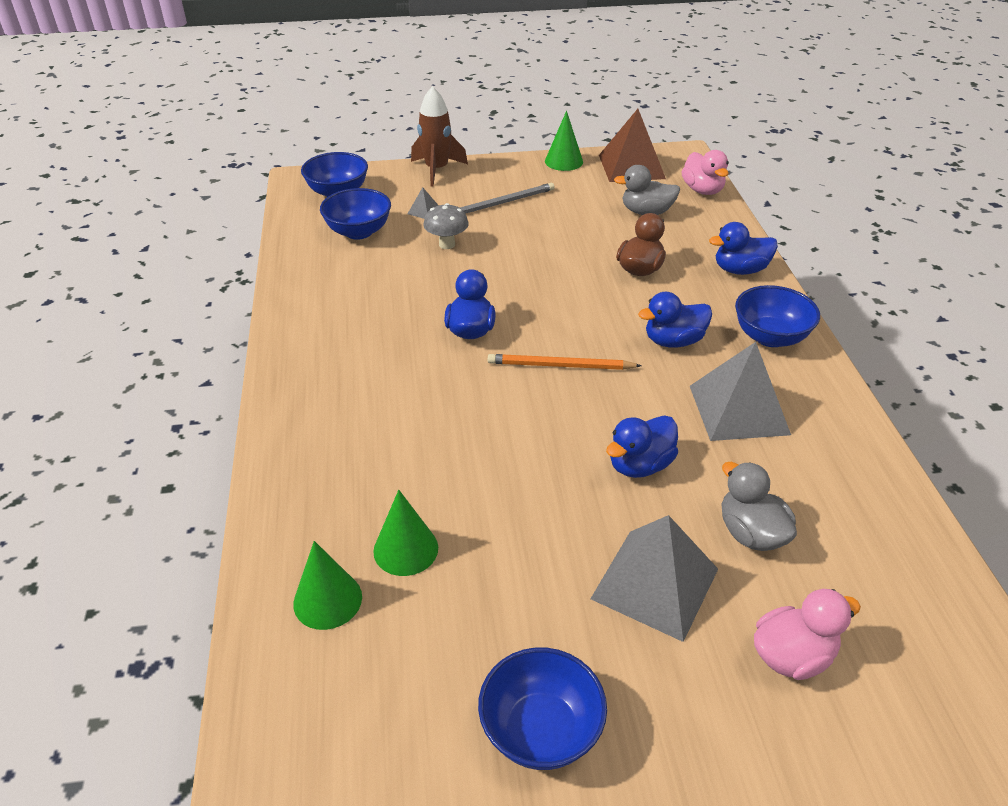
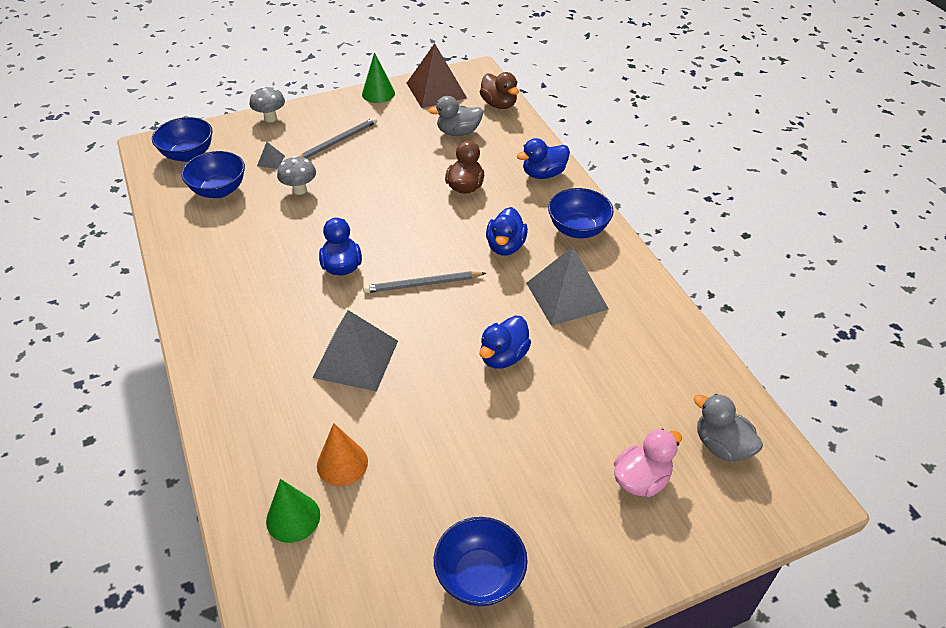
camera: 15 degrees left, 5 degrees up
(406, 549) = (342, 463): green cone -> orange cone
(437, 170) = (270, 118): brown rocket -> grey mushroom
(560, 365) = (422, 284): orange pencil -> grey pencil
(655, 583) = (535, 448): grey pyramid -> grey pyramid (355, 358)
(673, 341) = (505, 246): blue duck -> blue duck turned 45 degrees counterclockwise
(702, 190) = (499, 104): pink duck -> brown duck
(751, 533) = (595, 394): grey duck -> grey duck (721, 445)

